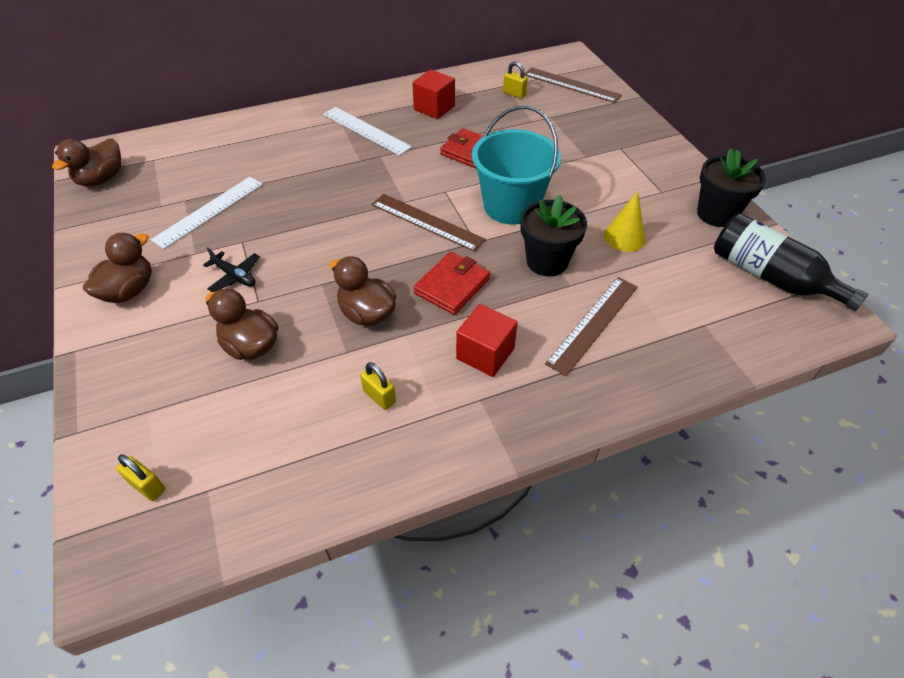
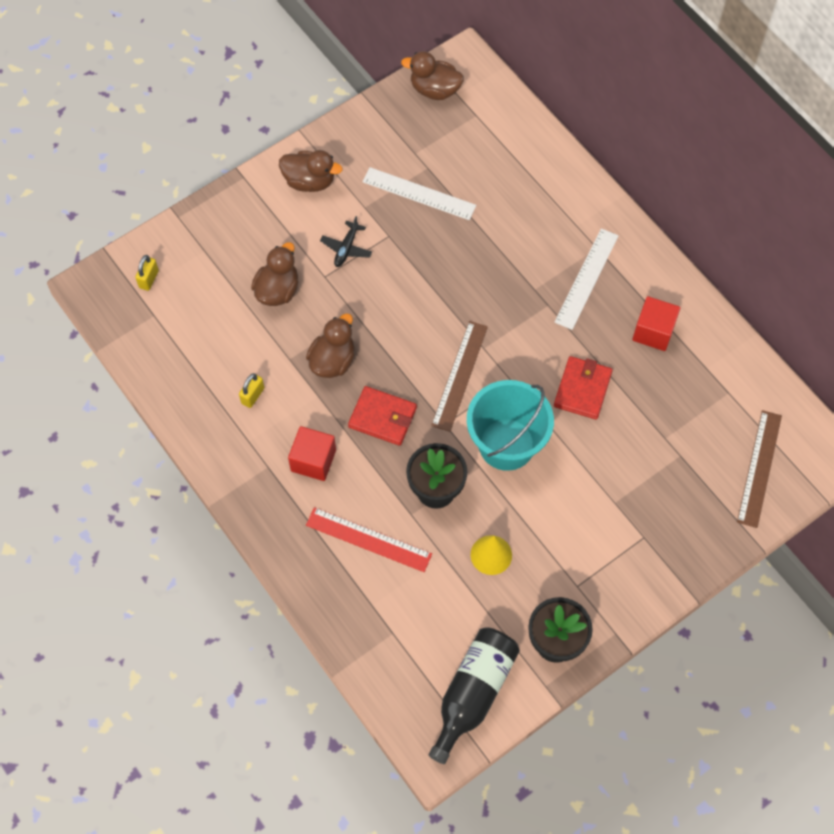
camera: 75 degrees right, 15 degrees up
(514, 94) = (714, 408): yellow padlock -> none
(593, 324) = (368, 539): brown ruler -> red ruler

